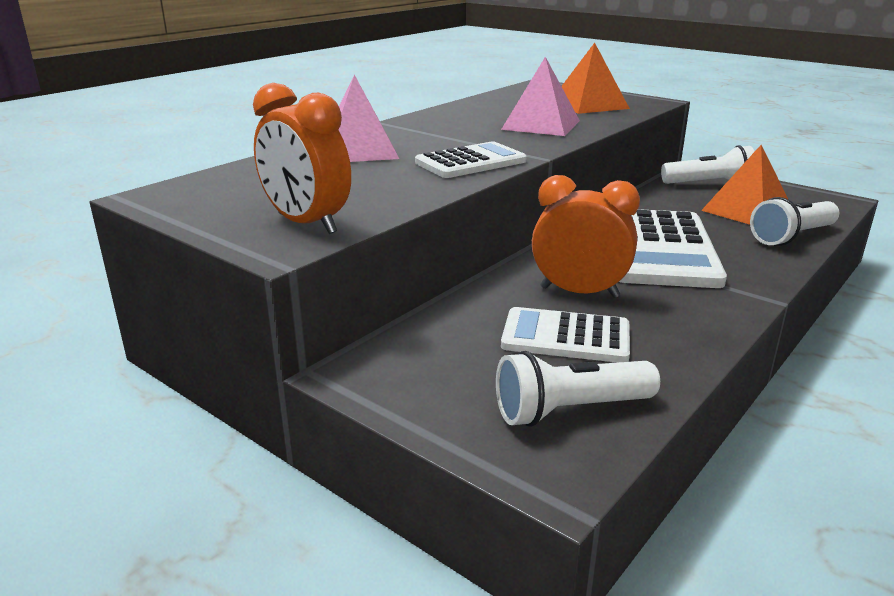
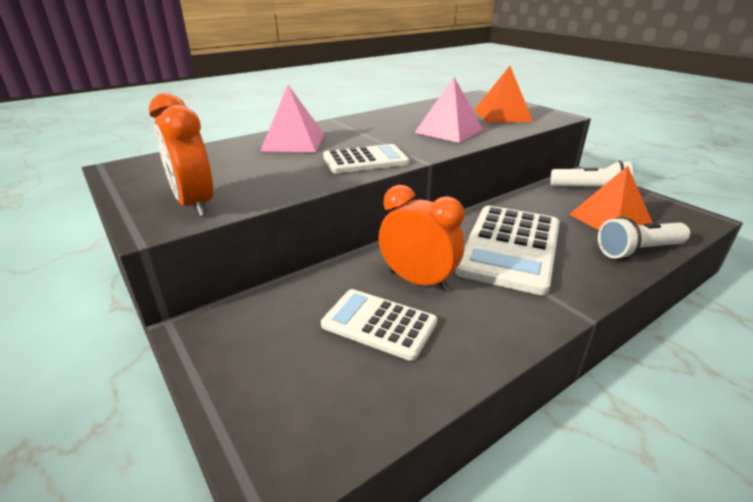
camera: 15 degrees right, 5 degrees up
(570, 410) = (333, 403): white flashlight -> none

